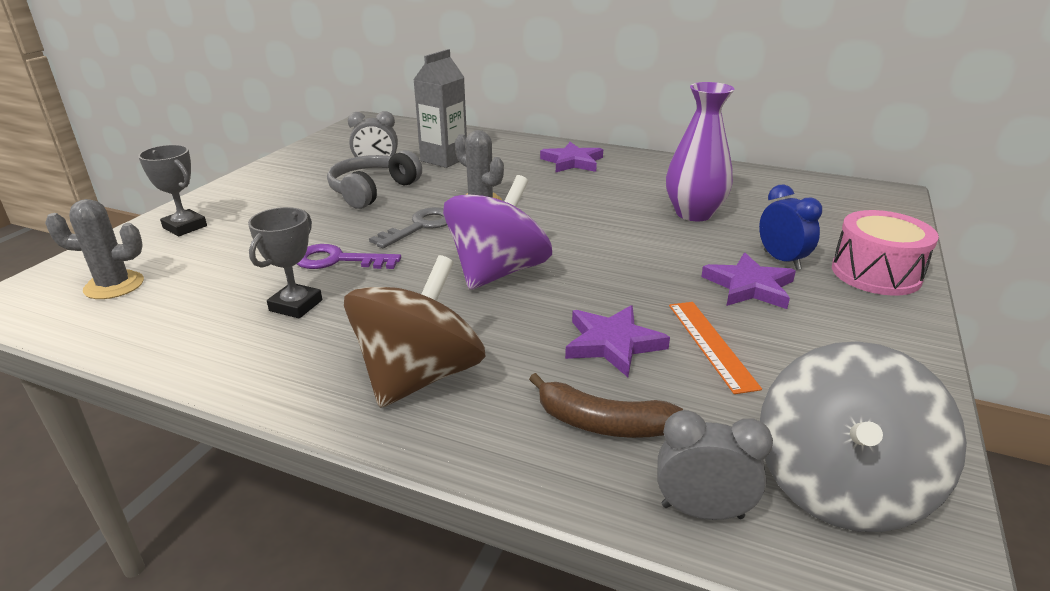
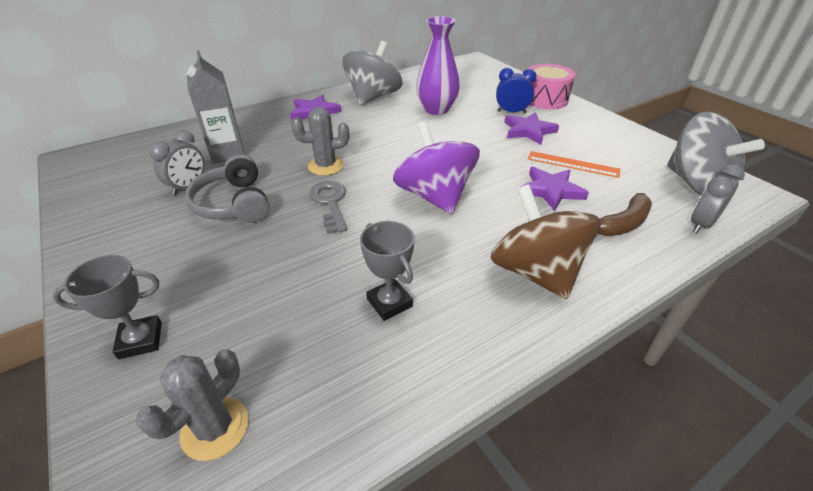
camera: 55 degrees left, 10 degrees up
(337, 260) = (337, 259): purple key -> none
(656, 174) = (373, 97): none -> grey spinning top

